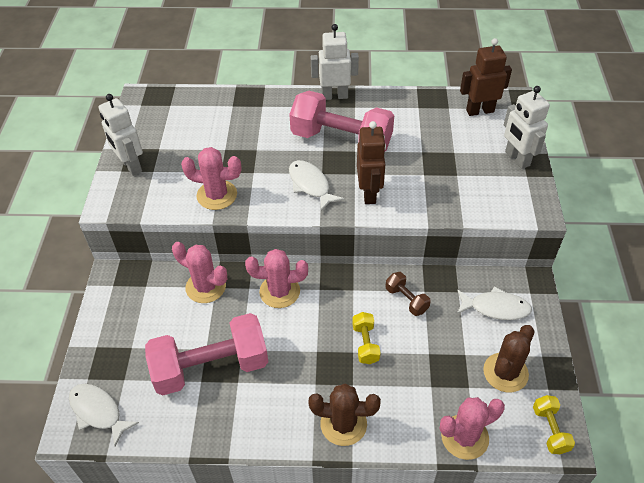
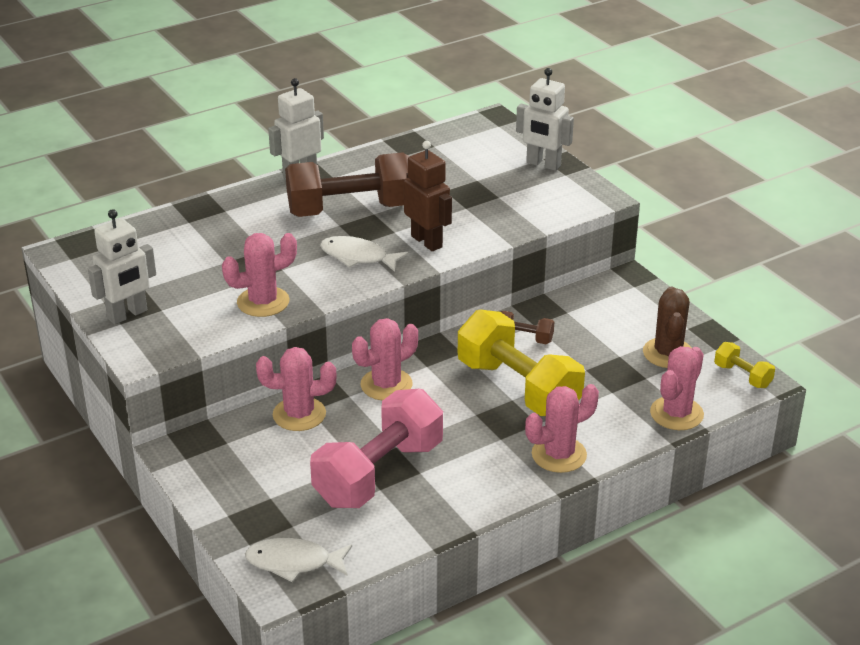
camera: 35 degrees left, 15 degrees down
(131, 166) = (127, 315): white robot -> white robot turned 60 degrees counterclockwise
(341, 140) = (350, 210): pink dumbbell -> brown dumbbell
(343, 424) = (559, 455): brown cactus -> pink cactus
(365, 344) = (518, 388): yellow dumbbell -> yellow dumbbell, size x2.25
(480, 111) = (468, 138): brown robot -> none
(496, 308) = (614, 310): white fish -> none

